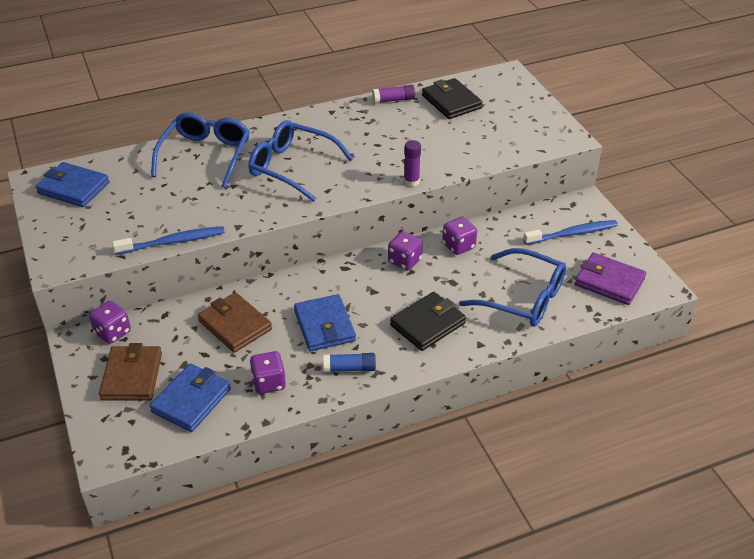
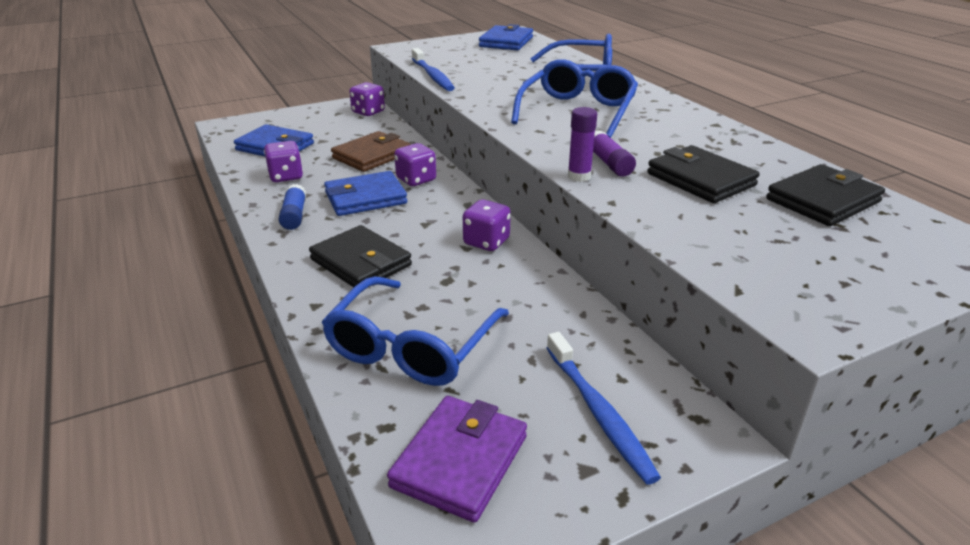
camera: 85 degrees right, 10 degrees down
(132, 376) = (313, 123): brown wallet -> none
(393, 100) = (782, 158): purple glue stick -> purple glue stick (609, 163)
(421, 136) = (700, 179): none -> black wallet
(458, 246) = (529, 284): purple dice -> purple dice (416, 180)

